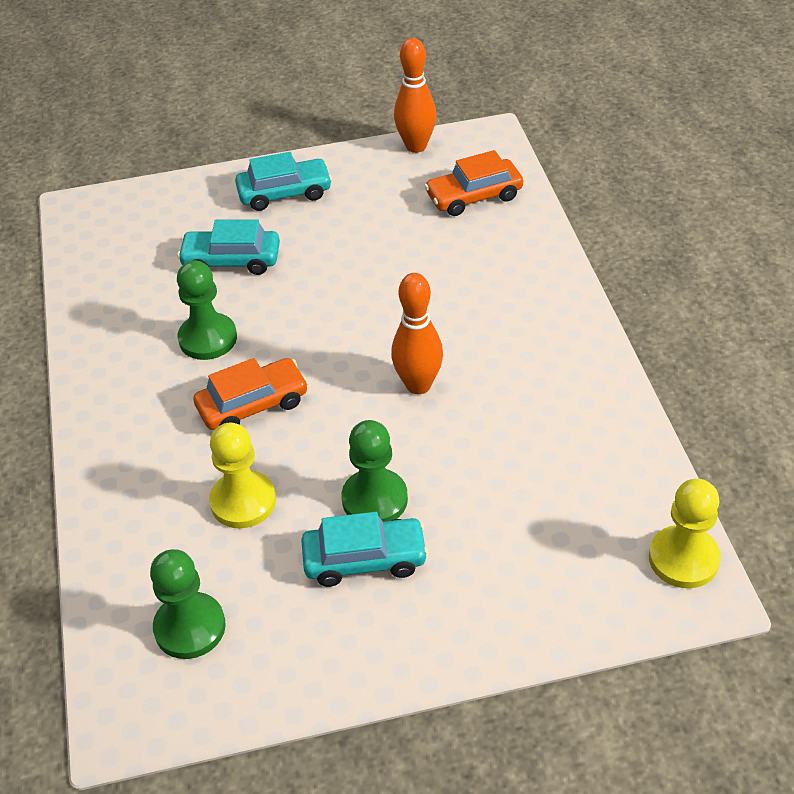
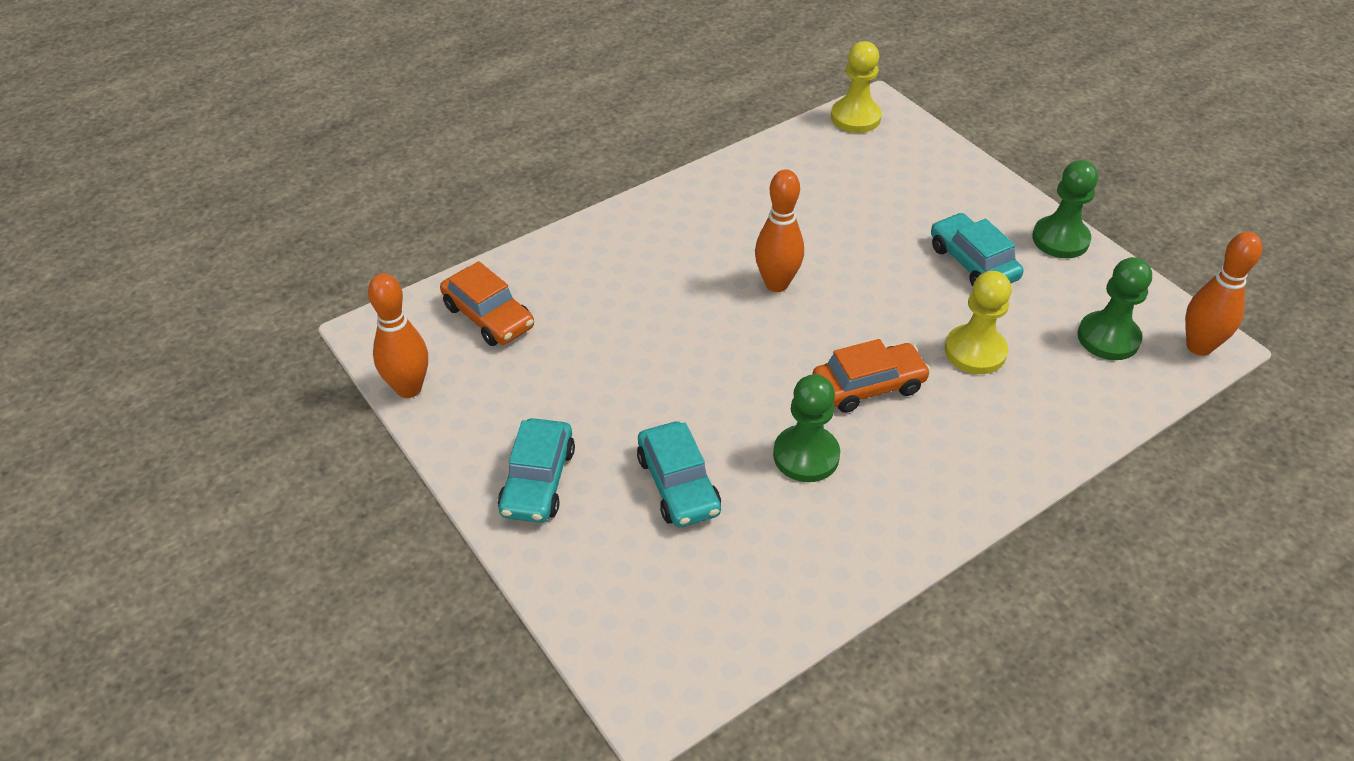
camera: 115 degrees left, 0 degrees up
(125, 710) = (1199, 346): none -> orange bowling pin
(253, 404) = (868, 386): orange car -> orange car turned 120 degrees clockwise
(284, 193) = (538, 481): turquoise car -> turquoise car turned 135 degrees counterclockwise
(374, 499) = (914, 274): green pawn -> green pawn (1060, 239)

